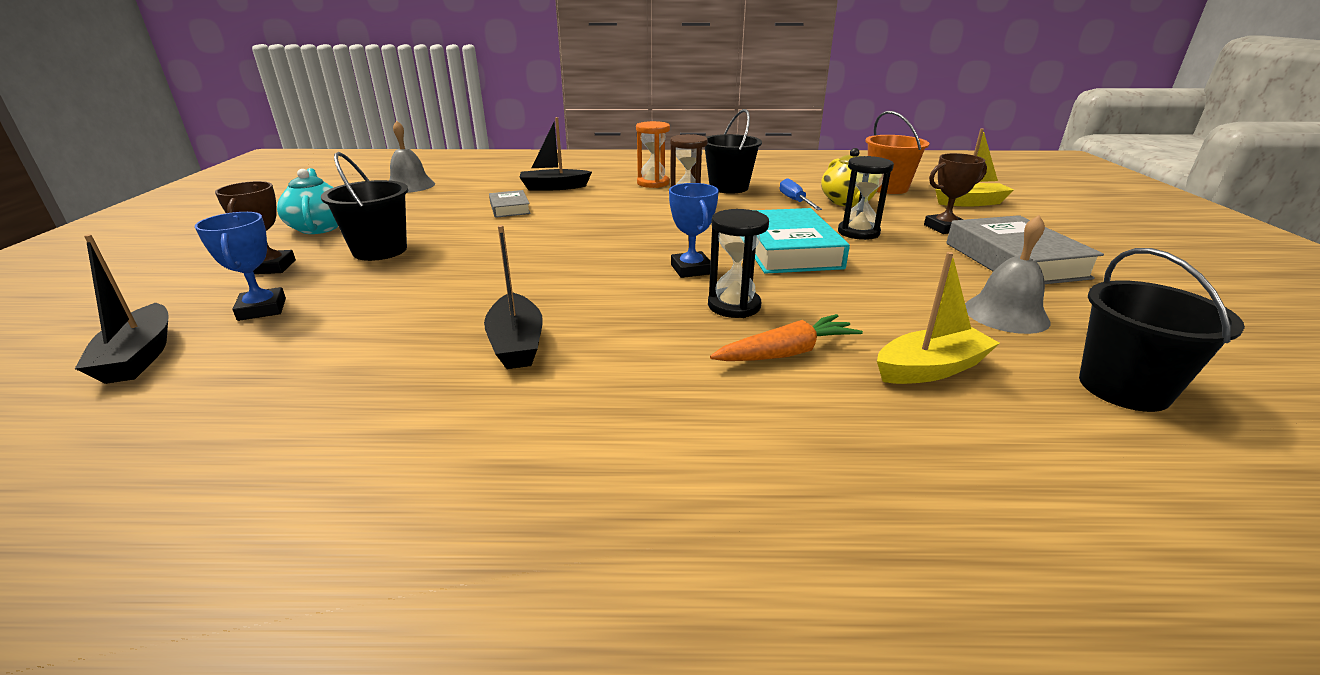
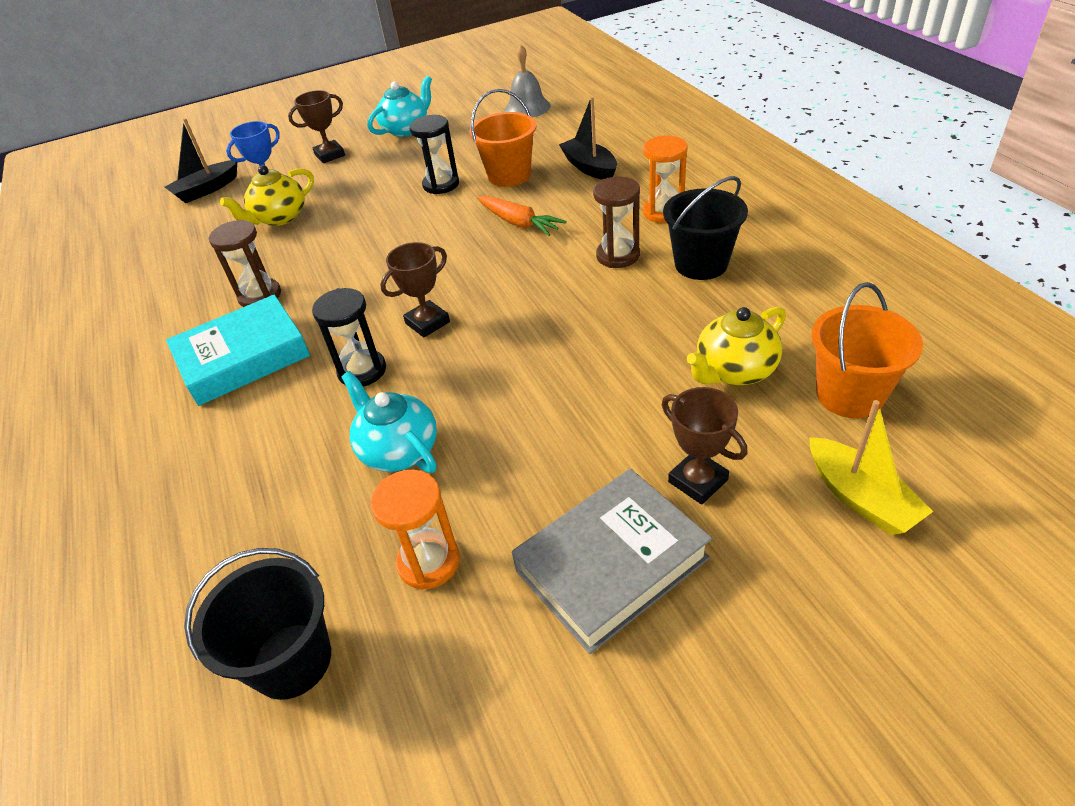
camera: 70 degrees right, 15 degrees up
(354, 312) = (279, 218): none -> yellow teapot
(380, 250) = (379, 173): black bucket -> none
(510, 208) = (509, 175): grey book -> orange bucket
(516, 344) = (260, 296): black boat -> brown hourglass
(691, 269) = (427, 323): blue trophy -> brown trophy
(785, 353) = (288, 423): orange carrot -> orange carrot (518, 223)
(788, 250) = (516, 366): turquoise book -> turquoise book (243, 358)
(795, 201) = (695, 327): blue screwdriver -> none
(858, 232) = (614, 405): black hourglass -> black hourglass (441, 184)
(863, 306) = (398, 450): none -> turquoise teapot
(930, 369) = (288, 514): yellow boat -> none
(1006, 314) = (429, 562): grey bell -> orange hourglass

